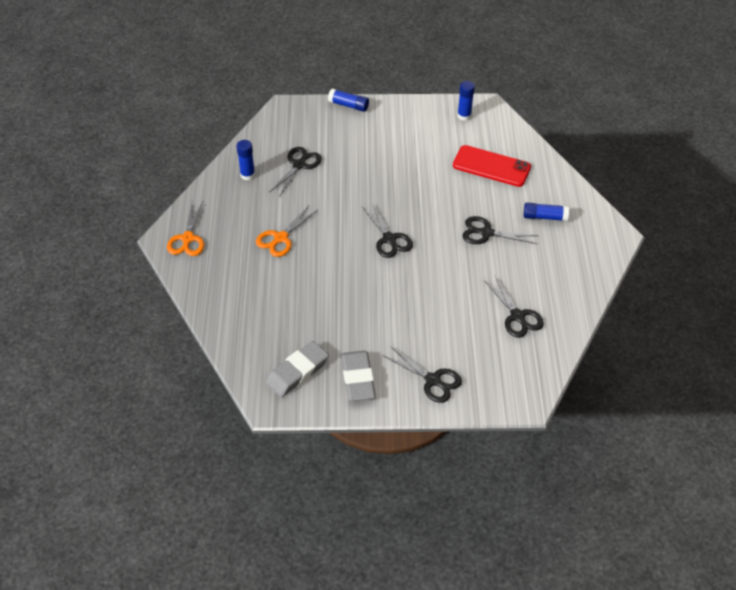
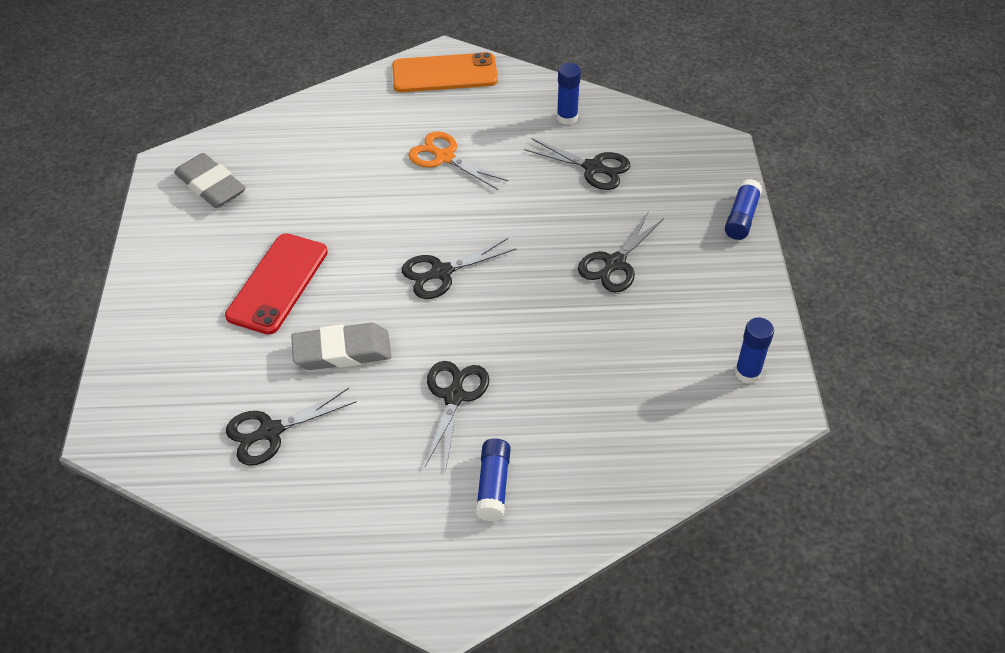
camera: 90 degrees right, 0 degrees up
(188, 238) = (444, 74): orange scissors -> orange phone
(358, 378) = (188, 244): grey eraser -> grey eraser (342, 351)
(433, 380) = (169, 323): black scissors -> black scissors (615, 263)
(491, 166) = (617, 410): red phone -> red phone (277, 283)

